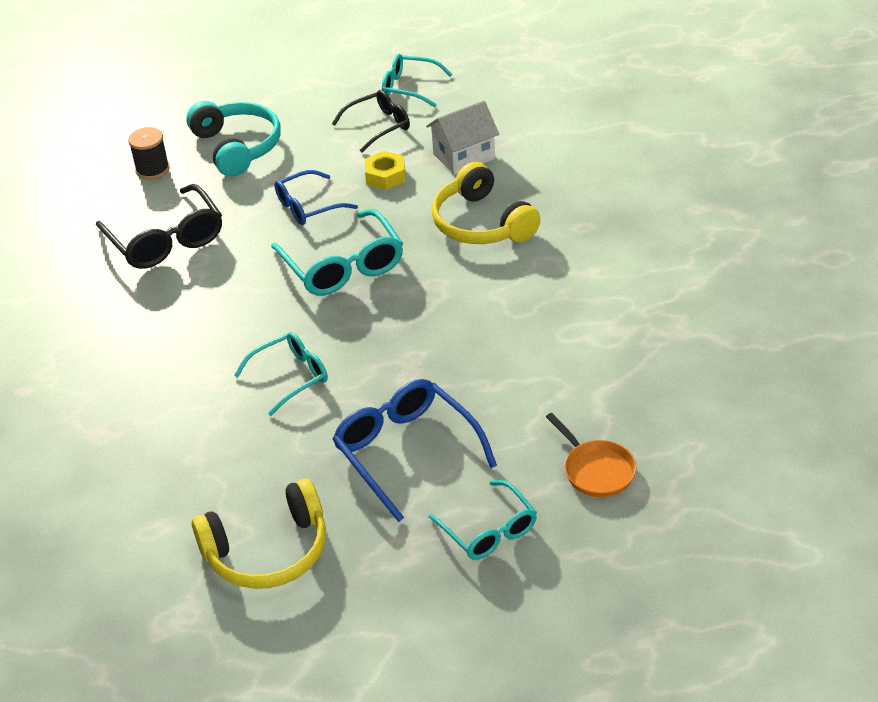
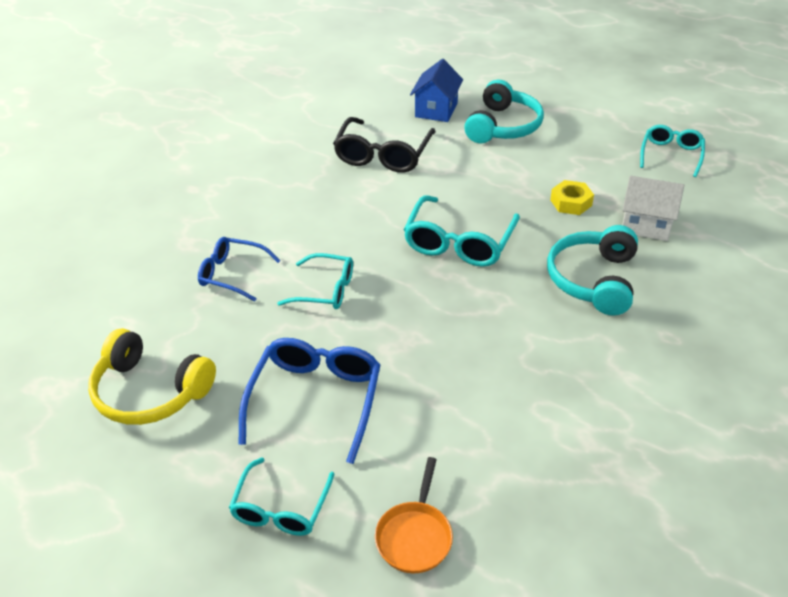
camera: 45 degrees right, 0 degrees up
(152, 169) = (436, 110): black spool -> blue house
(308, 206) = (493, 190): blue glasses -> blue glasses (232, 274)
(378, 126) = (612, 167): black glasses -> none
(409, 87) = (671, 155): turquoise glasses -> turquoise glasses turned 45 degrees clockwise
(482, 223) = (593, 280): yellow headphones -> turquoise headphones

